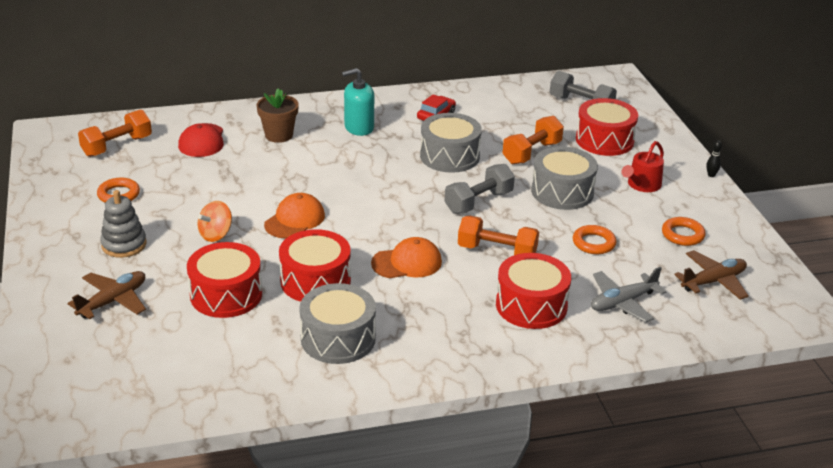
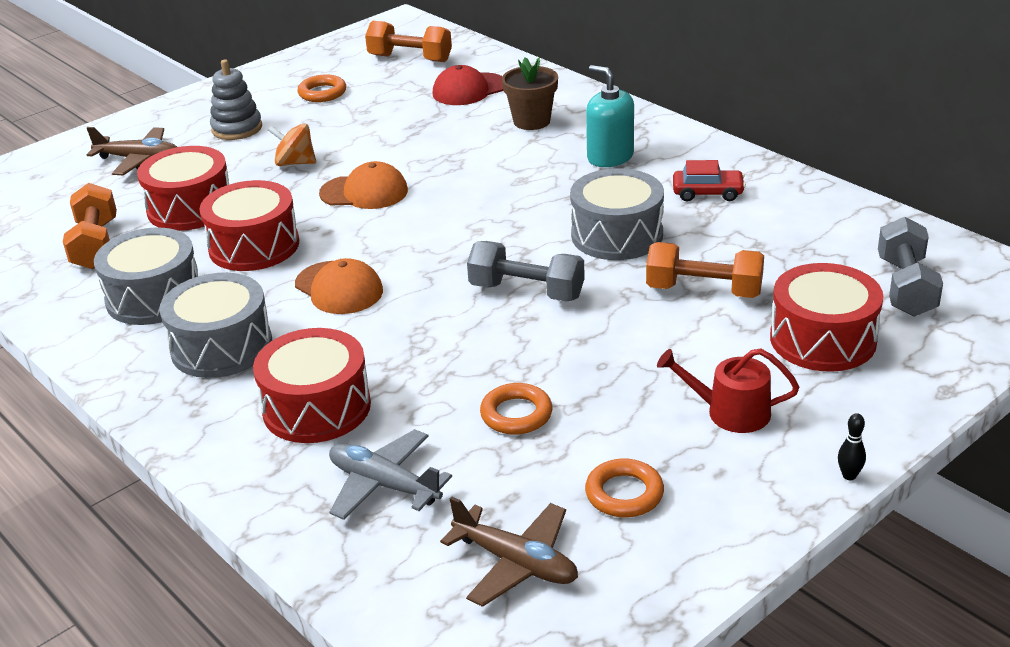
camera: 65 degrees right, 0 degrees up
(497, 251) = (421, 342): orange dumbbell -> orange dumbbell (96, 245)
(562, 192) = (626, 347): grey drum -> grey drum (221, 346)

